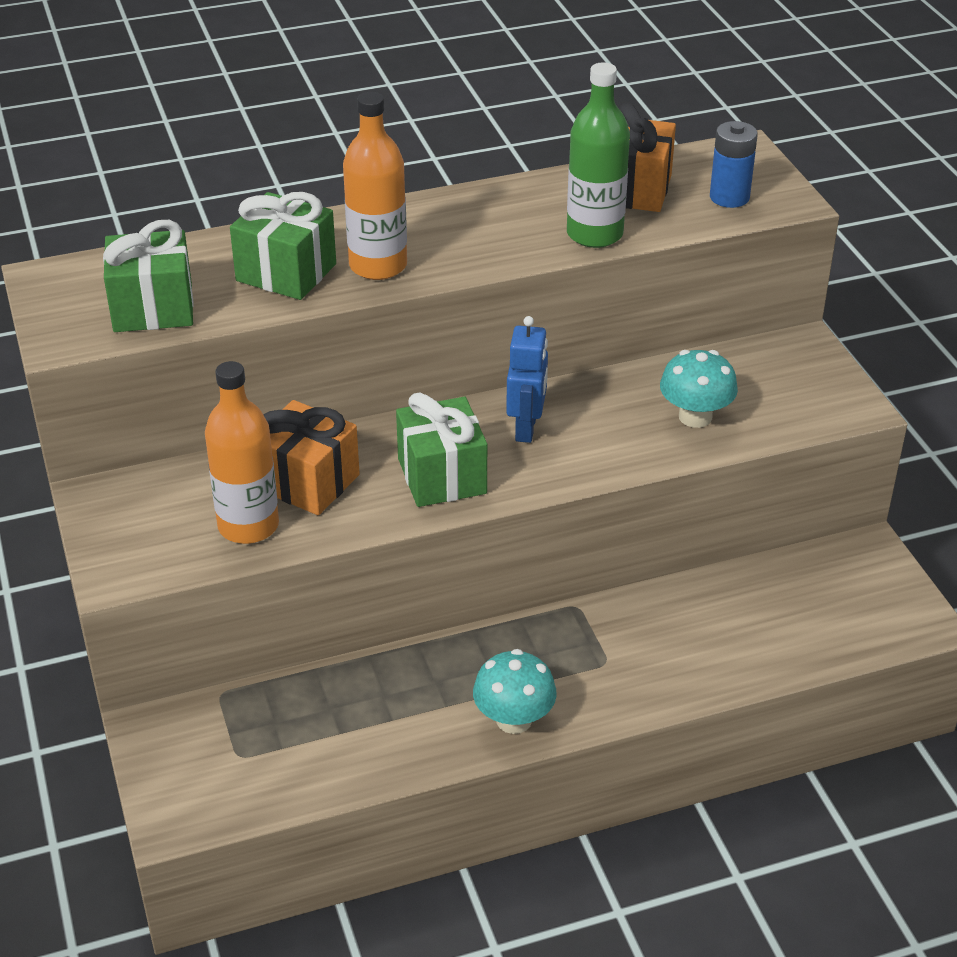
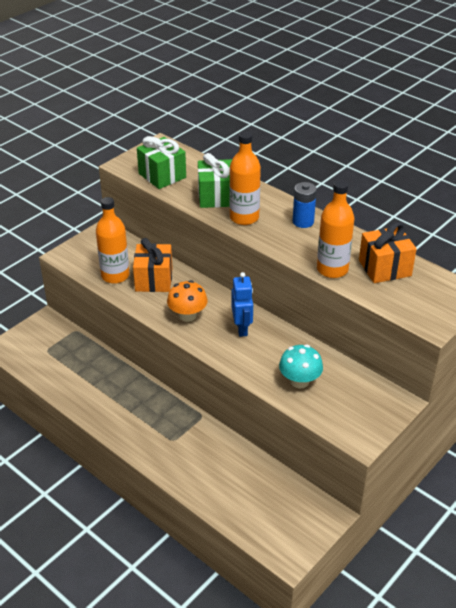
camera: 60 degrees right, 0 degrees up
(442, 476) = (187, 315): green gift -> orange mushroom
(514, 719) = (117, 423): turquoise mushroom -> none
(526, 428) = (242, 328): blue robot -> blue robot turned 75 degrees counterclockwise
(594, 234) = (332, 269): green bottle -> orange bottle
(729, 197) = (413, 302): blue battery -> blue battery (303, 222)

